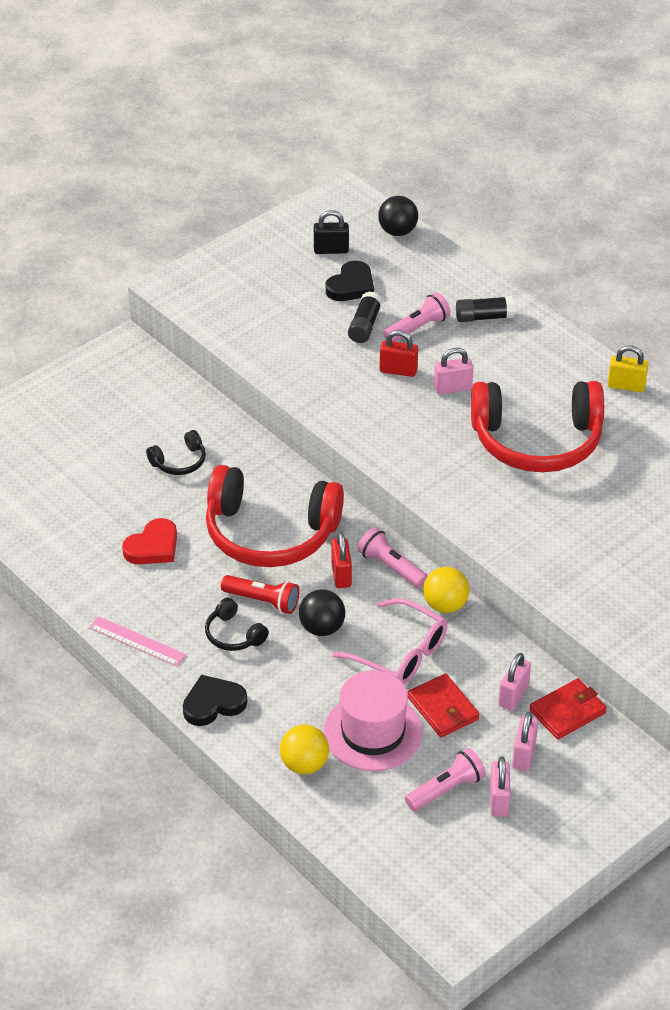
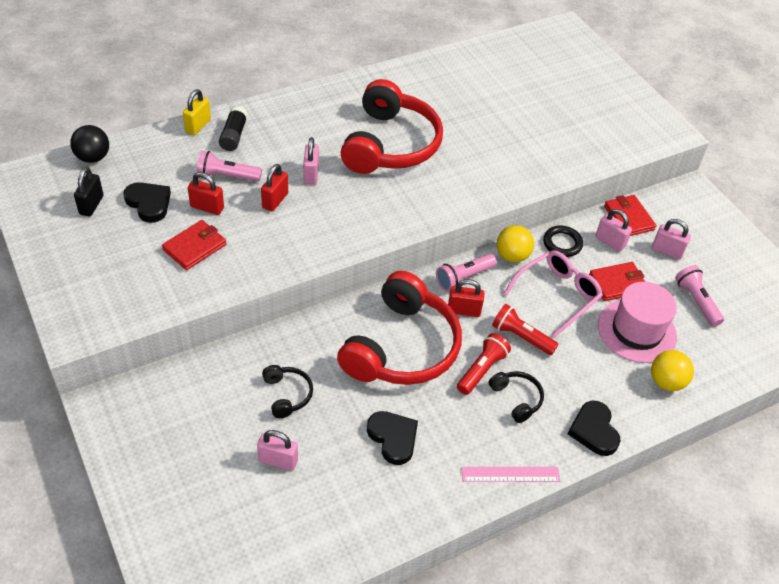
camera: 80 degrees left, 5 degrees up
(137, 641) = (510, 474): pink ruler -> pink ruler turned 45 degrees clockwise
(153, 547) = (393, 438): red heart -> black heart
(234, 634) = (516, 399): black headphones -> black headphones turned 90 degrees counterclockwise
(305, 331) = (194, 247): none -> red wallet
(322, 628) = (521, 337): black ball -> red flashlight
(364, 325) = (207, 207): black glue stick -> red padlock
(417, 328) = (227, 176): pink flashlight -> pink flashlight turned 60 degrees counterclockwise
(488, 649) = (562, 243): none -> black ring
(499, 800) = (708, 275): pink padlock -> pink padlock (278, 460)
(626, 386) = (348, 85): yellow padlock -> yellow padlock (198, 126)

